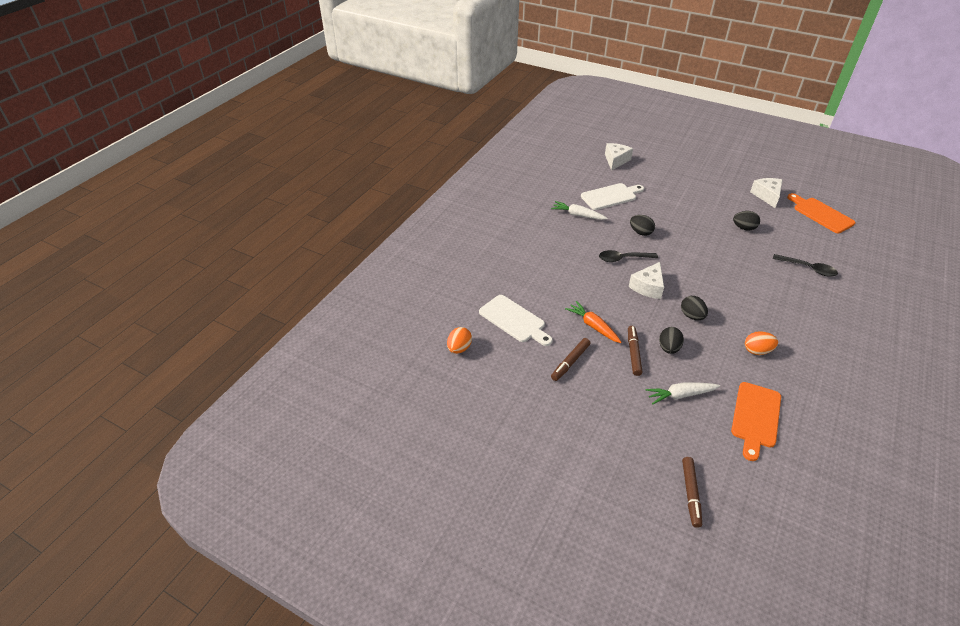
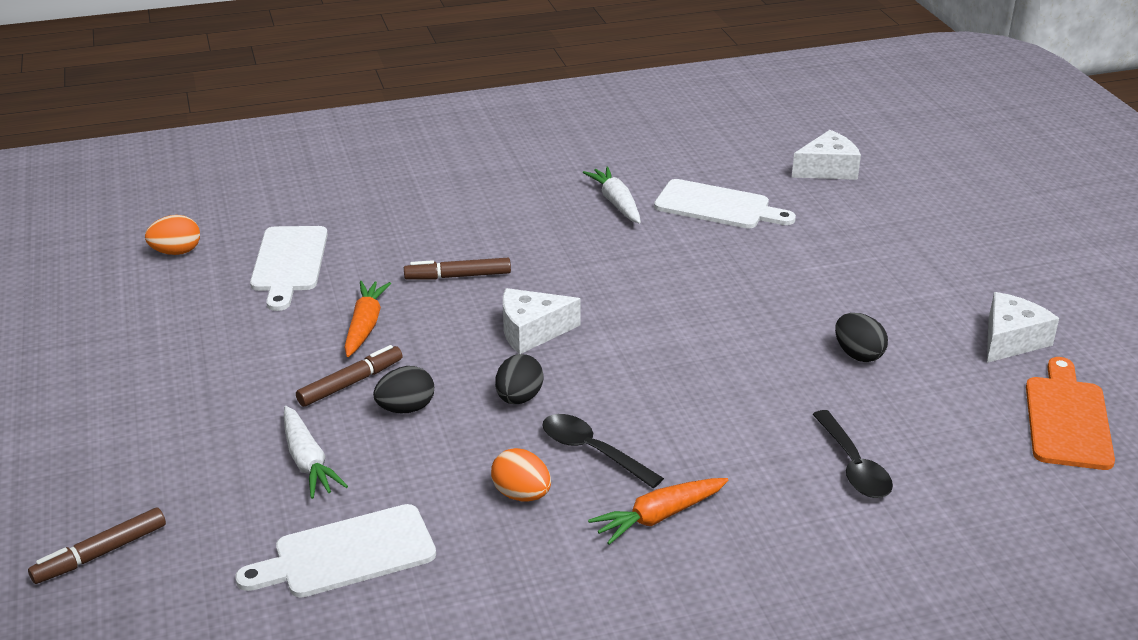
camera: 45 degrees right, 10 degrees down
(570, 362) = (258, 341): brown marker -> brown marker (458, 276)
(623, 259) = (569, 283): black spoon -> black spoon (592, 451)
(640, 232) = (665, 269): black egg -> none
(680, 395) = (308, 462): white carrot -> white carrot turned 150 degrees counterclockwise
(755, 417) = (346, 553): orange cutting board -> white cutting board
(800, 326) = (658, 517): none -> orange carrot

